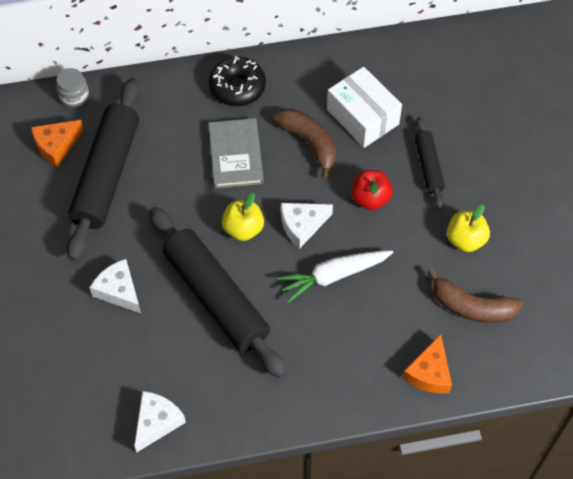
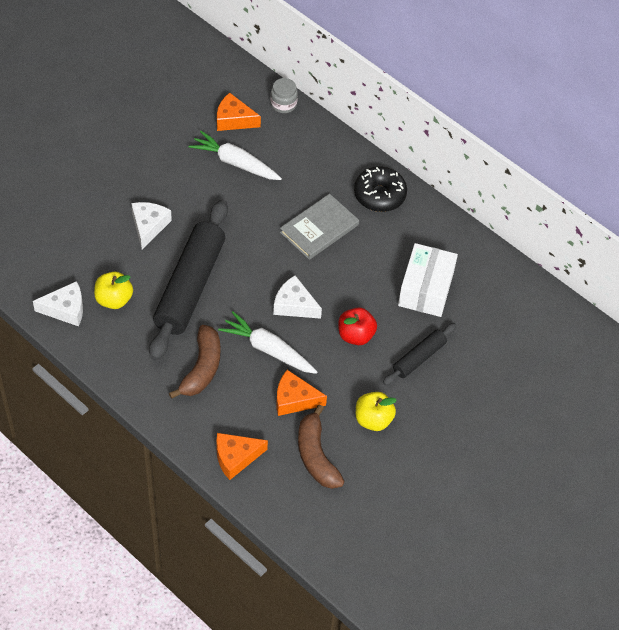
camera: 50 degrees right, 5 degrees down
(107, 175) = (235, 163): black rolling pin -> white carrot
(243, 229) = (260, 270): yellow apple -> yellow apple (114, 299)
(309, 143) = (370, 268): brown banana -> brown banana (202, 368)
(402, 288) = (294, 399): none -> orange cheese

